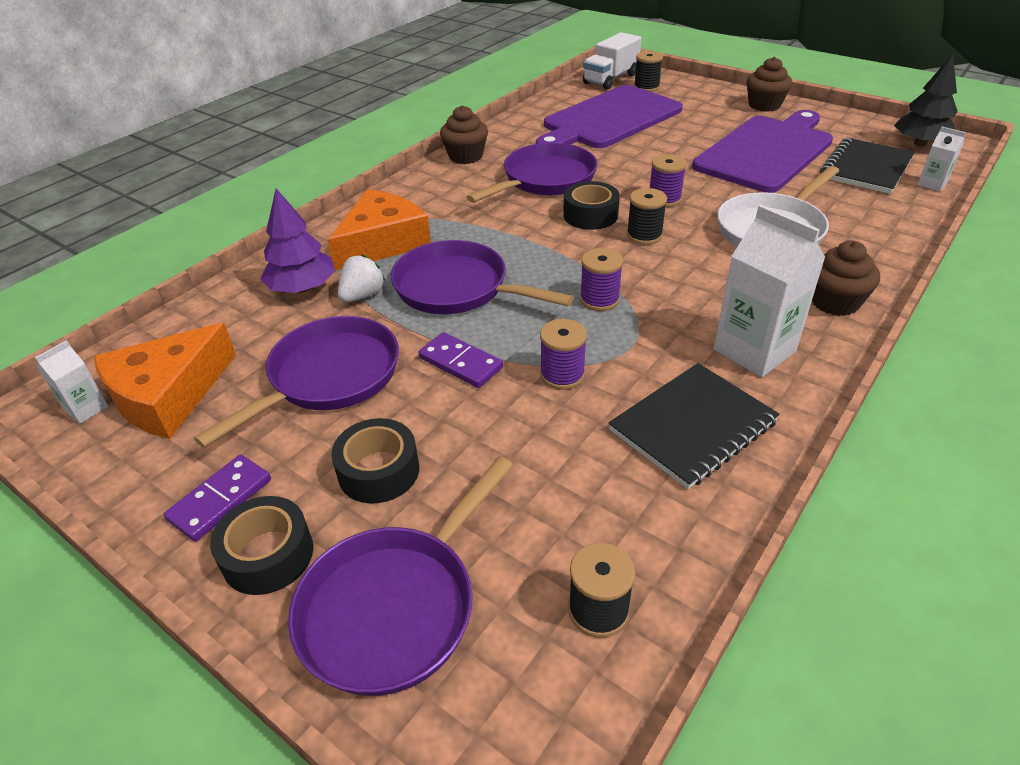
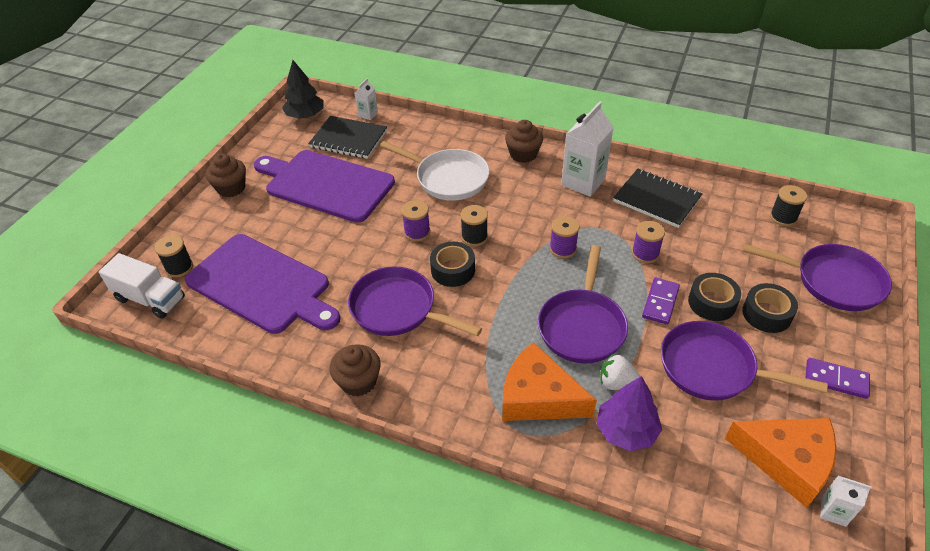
camera: 105 degrees left, 5 degrees up
(268, 555) = (848, 341): black tape -> black tape (712, 303)

